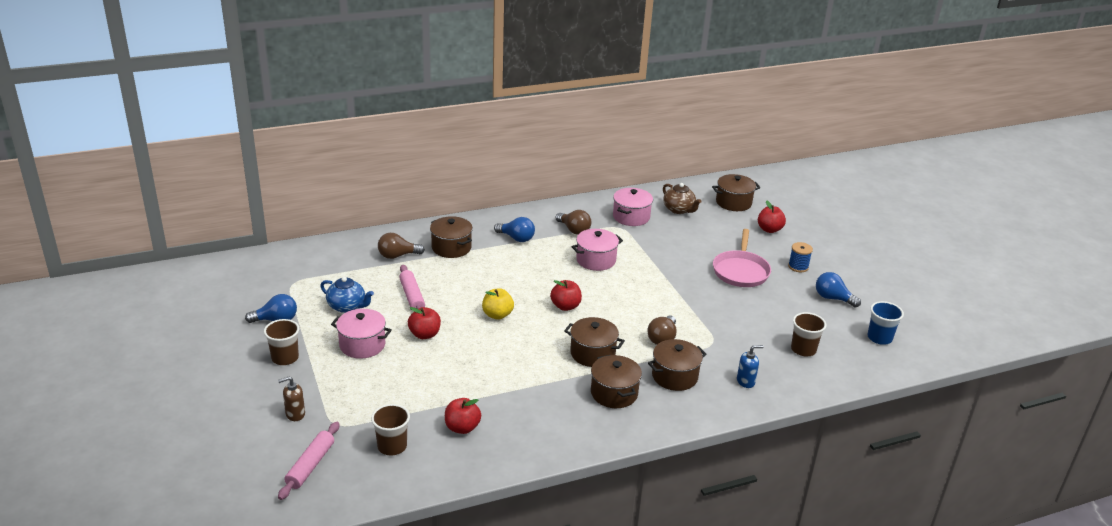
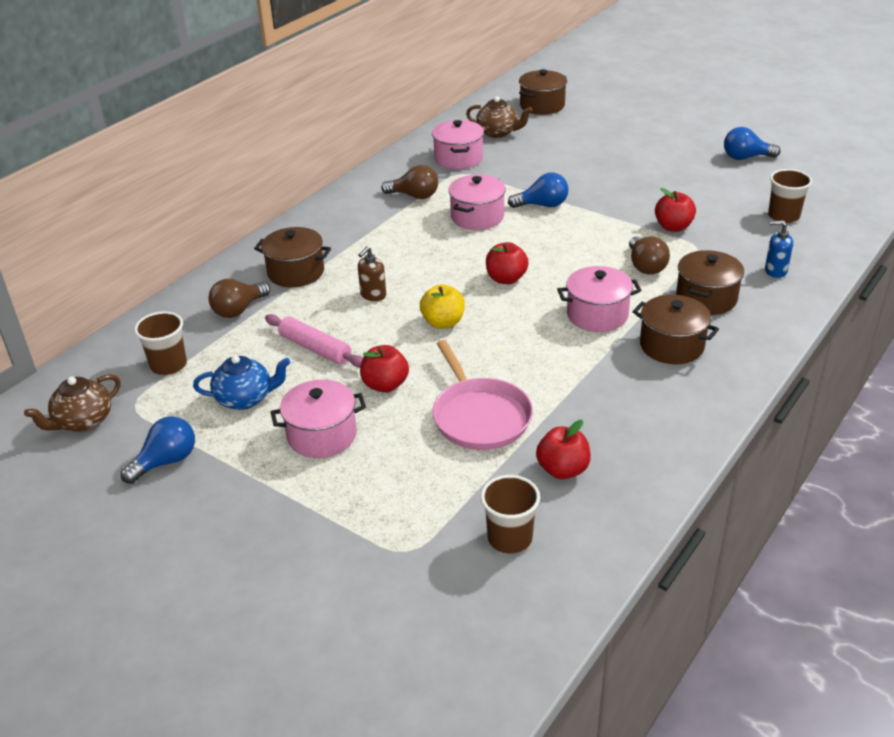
camera: 30 degrees left, 5 degrees up
(261, 280) = (83, 421): none -> brown teapot
(285, 358) = (236, 503): brown cup -> brown cup (168, 365)
(295, 414) = (337, 568): brown soap dispenser -> brown soap dispenser (373, 295)
(310, 465) = (438, 622): pink rolling pin -> none
(516, 238) = (361, 230): blue light bulb -> blue light bulb (542, 205)
(592, 353) = (597, 315): brown pot -> pink pot
(741, 271) = (633, 167): pink pan -> pink pan (480, 416)
(745, 381) = (775, 271): blue soap dispenser -> blue soap dispenser turned 120 degrees counterclockwise
(769, 229) = (608, 118): red apple -> red apple (673, 227)
(798, 267) = (678, 141): blue spool -> none
(879, 338) = (830, 176): blue cup -> none

